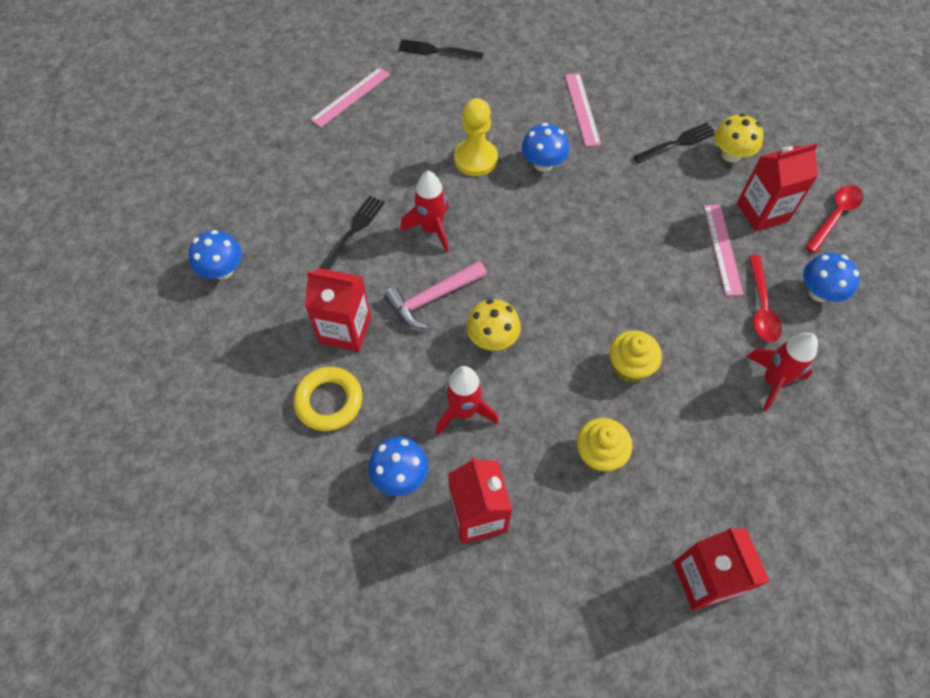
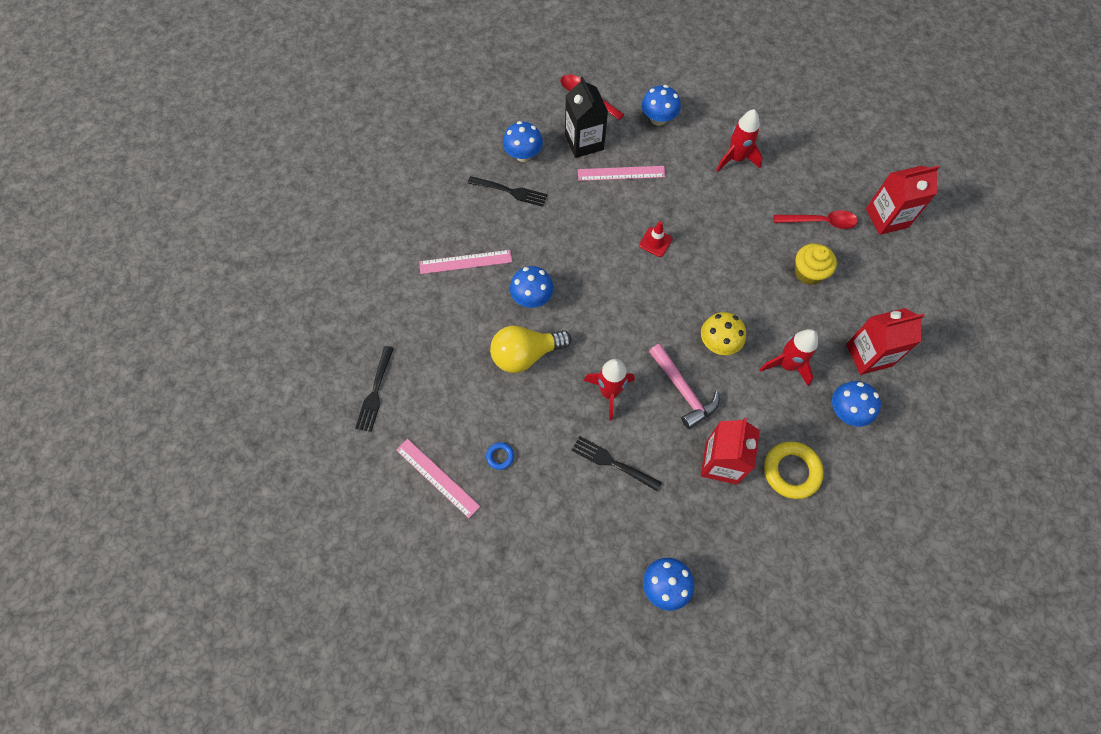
camera: 90 degrees left, 5 degrees up
(367, 141) = (500, 456): none -> blue ring
(475, 159) = (525, 355): yellow pawn -> yellow light bulb
(626, 280) = (655, 242): none -> red traffic cone
(629, 366) = (734, 247): yellow cupcake -> none
(677, 143) = (510, 191): black fork -> black fork turned 135 degrees clockwise
(730, 154) = (523, 155): yellow mushroom -> blue mushroom
(761, 307) = (673, 156): red spoon -> red spoon (820, 222)
(762, 212) = (584, 142): red carton -> black carton

